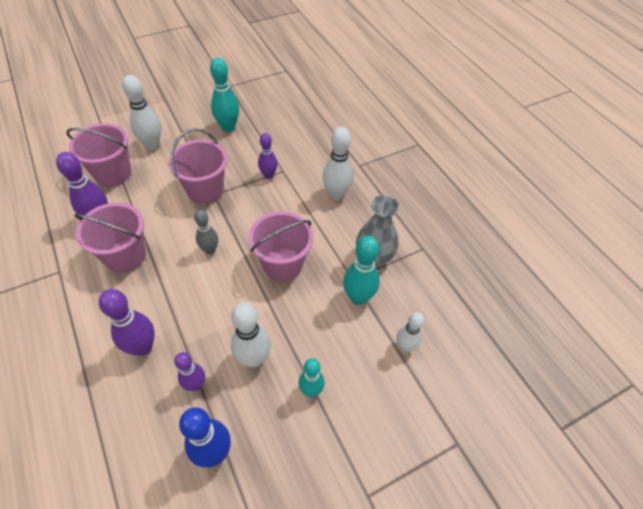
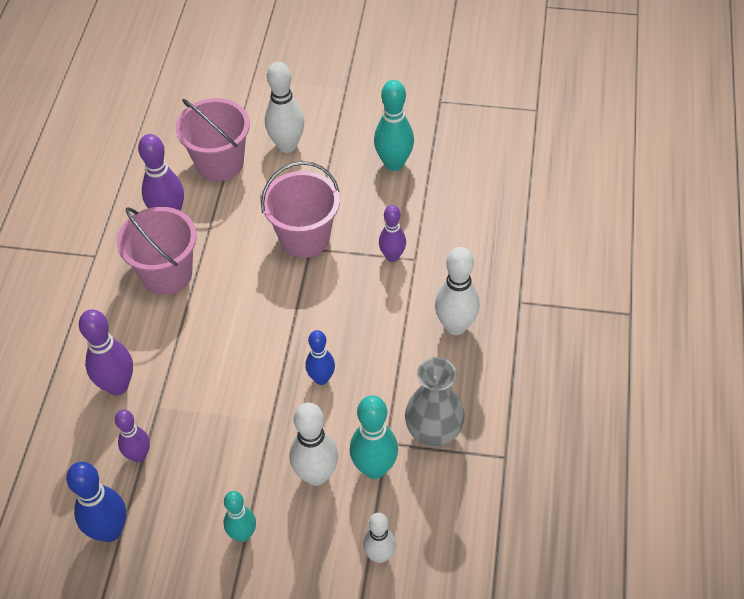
camera: 40 degrees right, 0 degrees up
(210, 250) = (256, 316): grey bowling pin -> none
(253, 359) = (211, 465): white bowling pin -> white bowling pin (316, 475)
(282, 264) = (321, 378): pink bucket -> blue bowling pin

